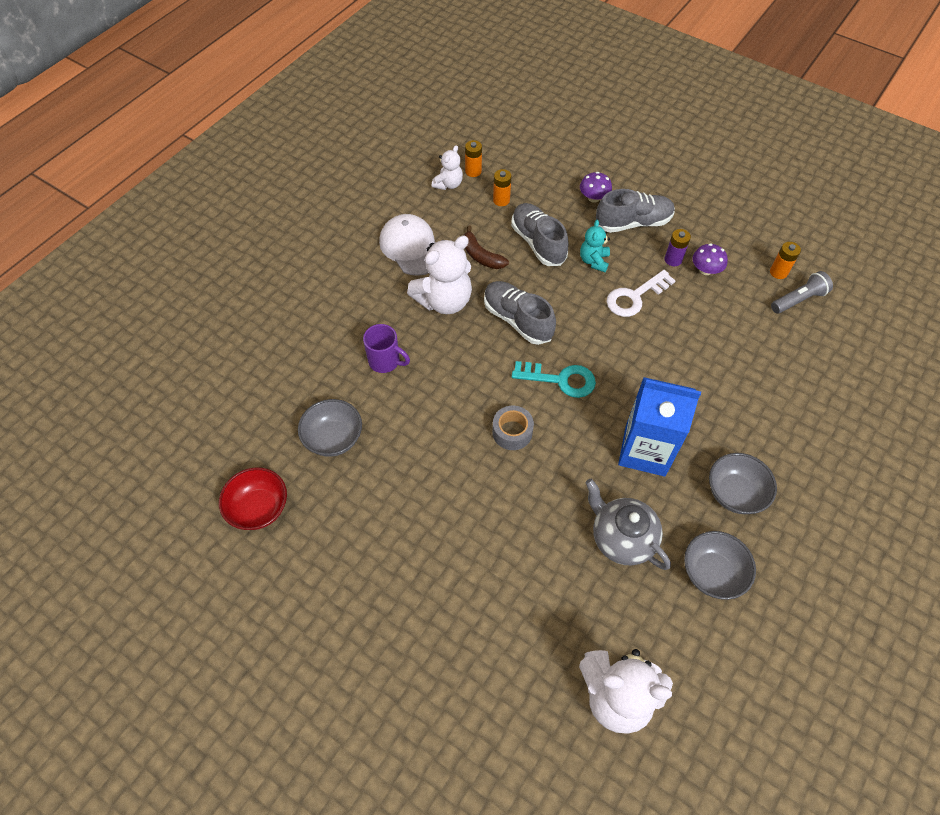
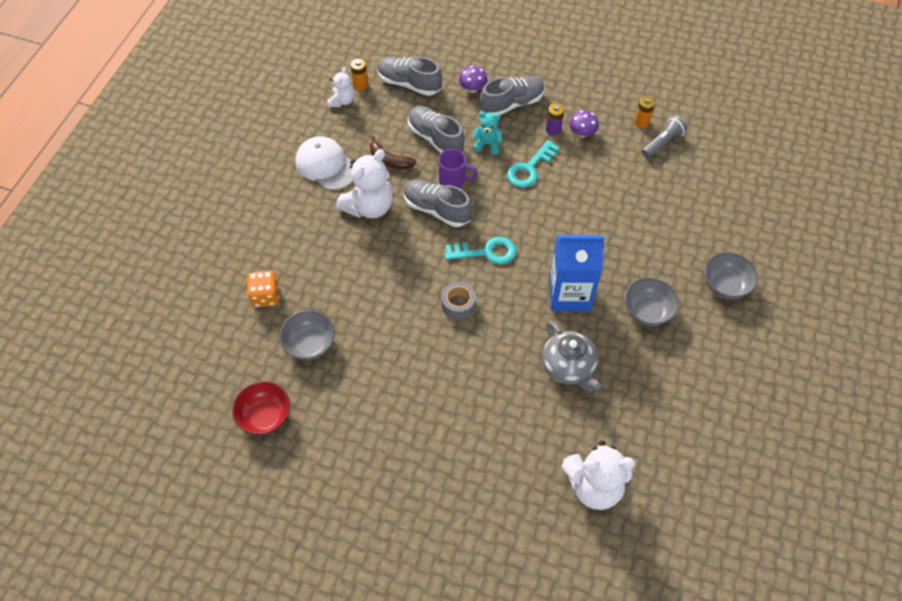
camera: 15 degrees left, 0 degrees up
(303, 373) = (265, 296): none -> orange dice
(385, 361) = (334, 270): purple mug -> purple mug (453, 180)
(501, 200) = (393, 106): orange battery -> none
(525, 180) = (409, 83): none -> grey shoe
(594, 261) = (487, 144): turquoise teddy bear -> turquoise teddy bear turned 105 degrees clockwise
(621, 538) = (568, 367): grey teapot -> grey teapot turned 150 degrees counterclockwise
(635, 297) = (529, 168): white key -> turquoise key
(712, 573) = (644, 377): grey bowl -> grey bowl (725, 285)

